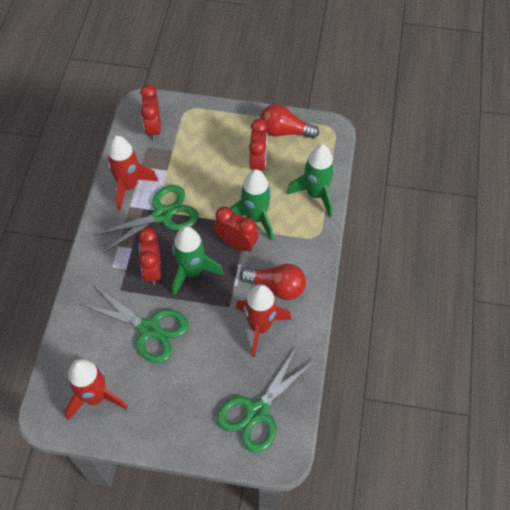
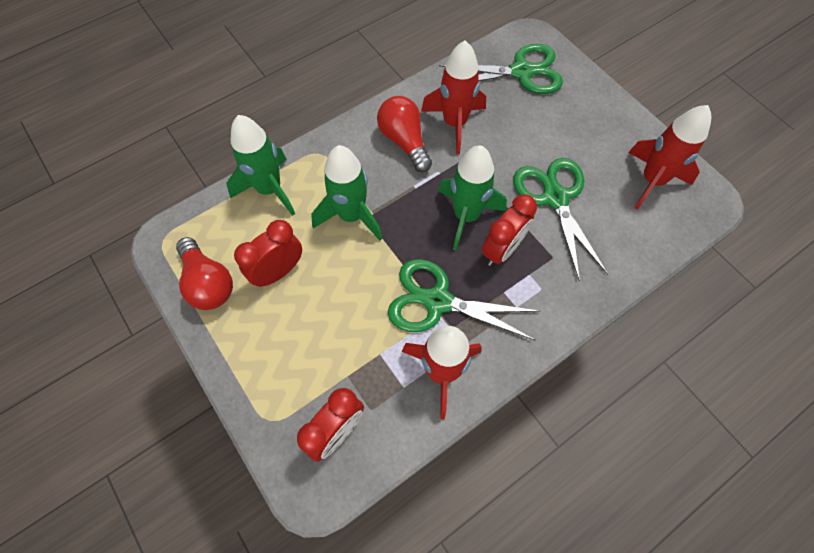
camera: 135 degrees left, 5 degrees up
(236, 244) = (396, 207): red clock -> none

